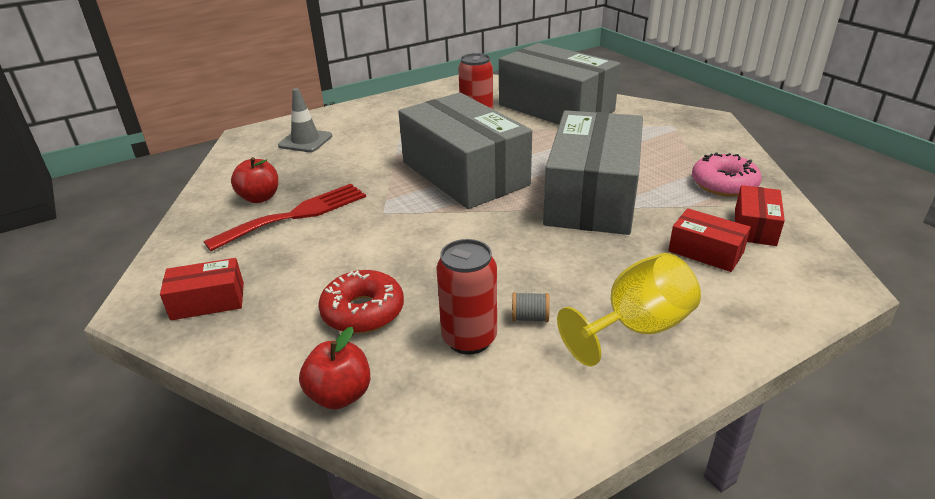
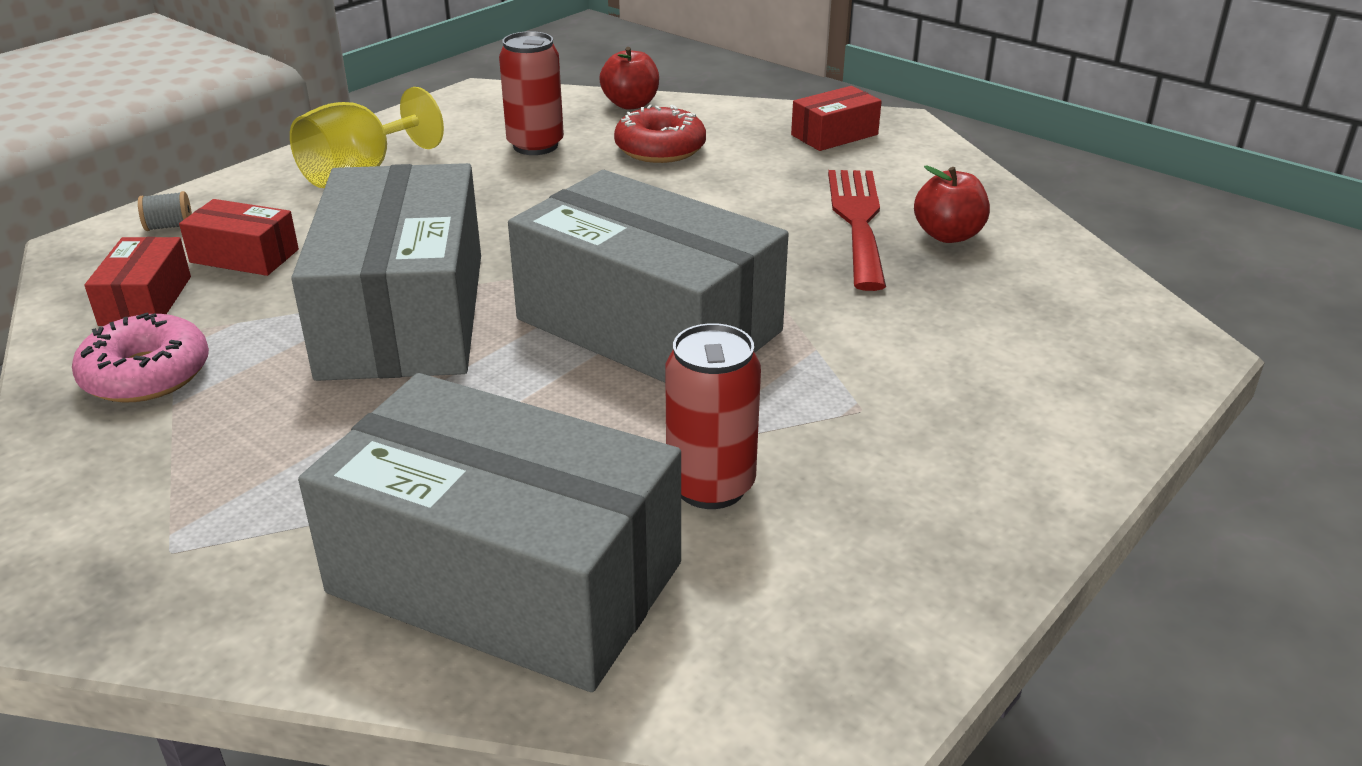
camera: 160 degrees right, 0 degrees up
(296, 215) = (858, 221): red fork -> red fork turned 150 degrees clockwise
(305, 141) = (1038, 351): grey traffic cone -> none
(530, 318) = (477, 167): grey spool -> grey spool (169, 226)

